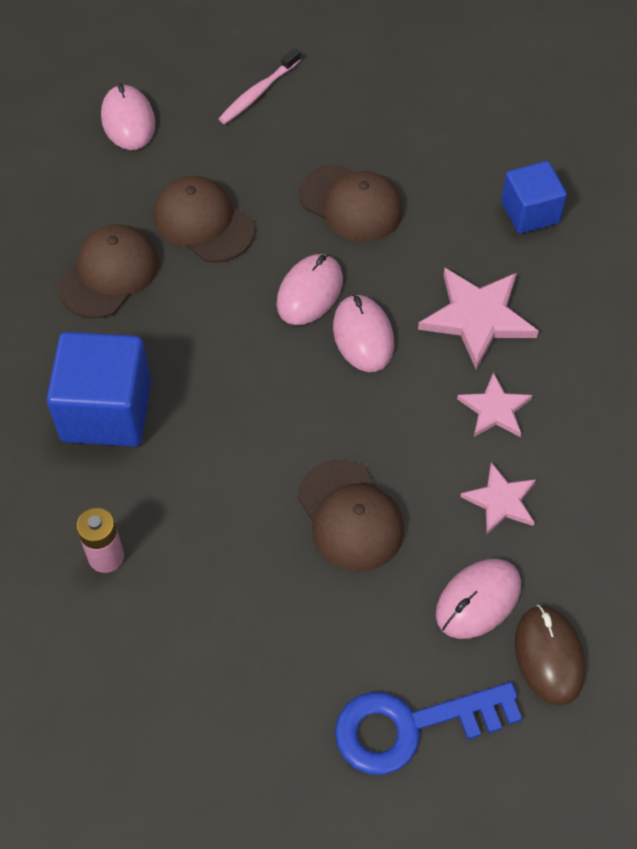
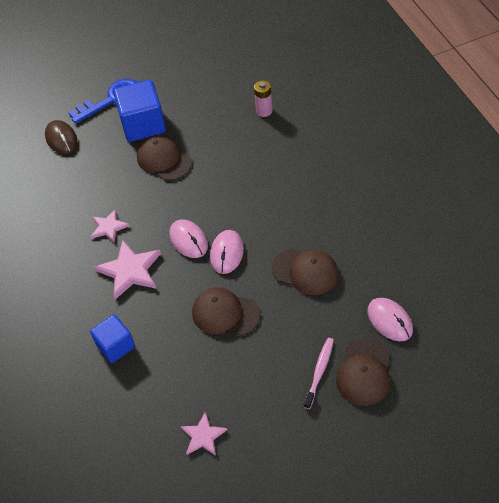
camera: 165 degrees right, 5 degrees down
(106, 411) = (299, 163): blue cube -> blue cube (143, 125)
(109, 274) = (340, 225): brown cap -> brown cap (364, 372)
(478, 600) = (96, 148): pink mouse -> none
(500, 501) = (96, 188): pink star -> pink star (203, 436)

